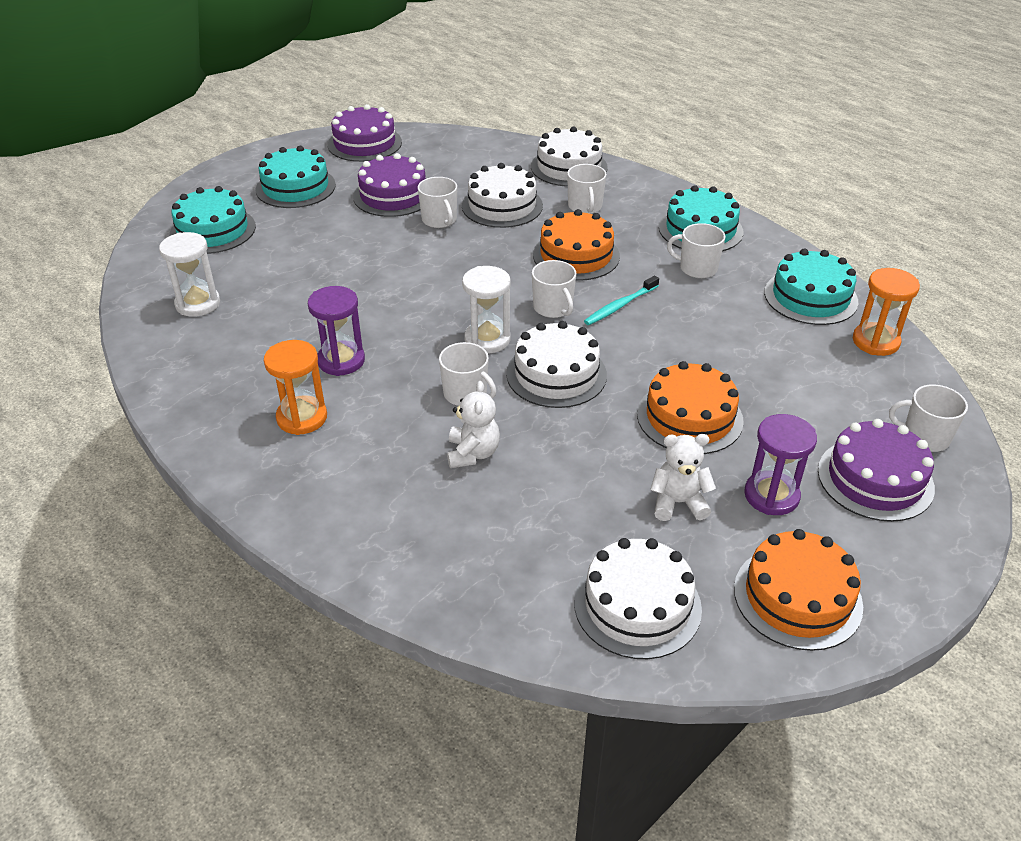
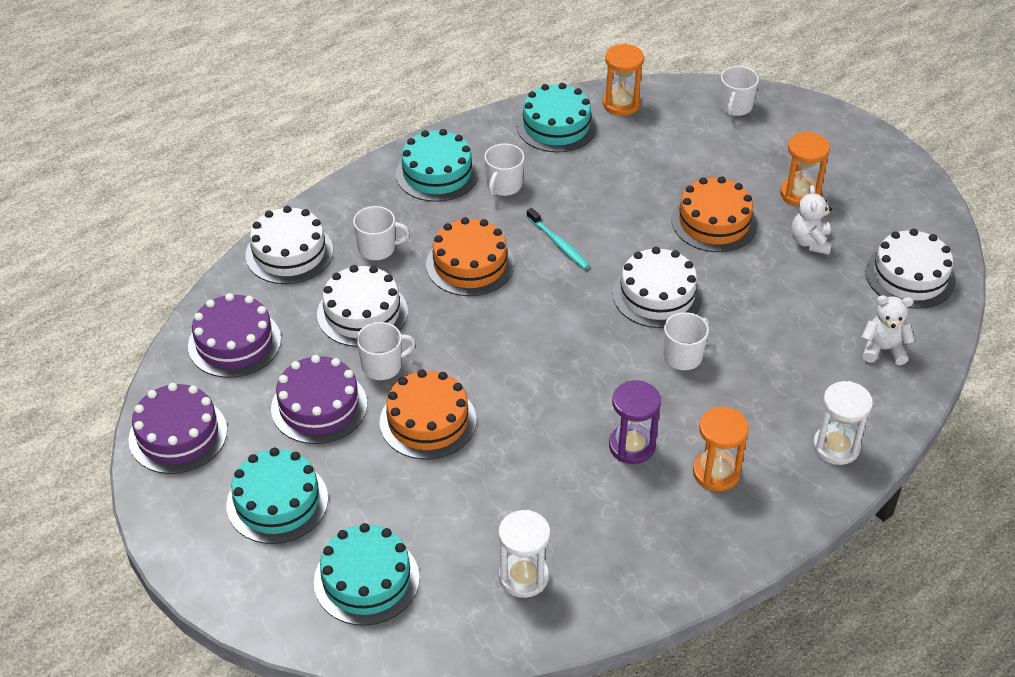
camera: 85 degrees left, 5 degrees up
(473, 453) = (760, 355): white teddy bear -> white teddy bear (883, 349)
(487, 339) = (604, 337): white hourglass -> white hourglass (836, 447)
(553, 308) = (558, 288): white mug -> none
(771, 495) = (800, 193): purple hourglass -> orange hourglass
(797, 597) = (893, 199): orange cake -> orange cake (428, 421)
(875, 479) = (780, 140): purple cake -> purple cake (234, 342)

